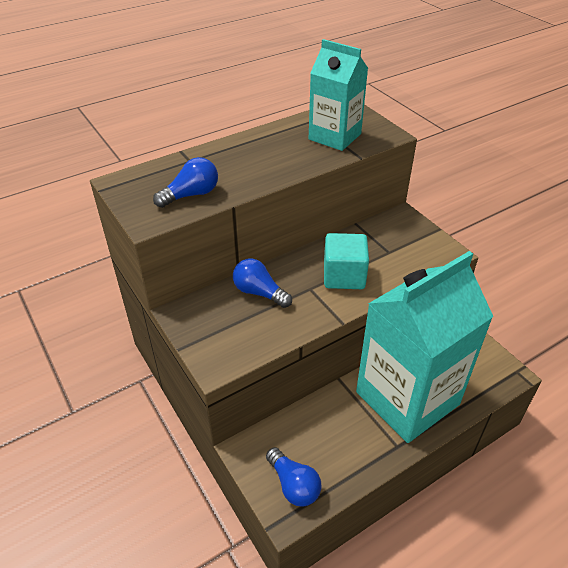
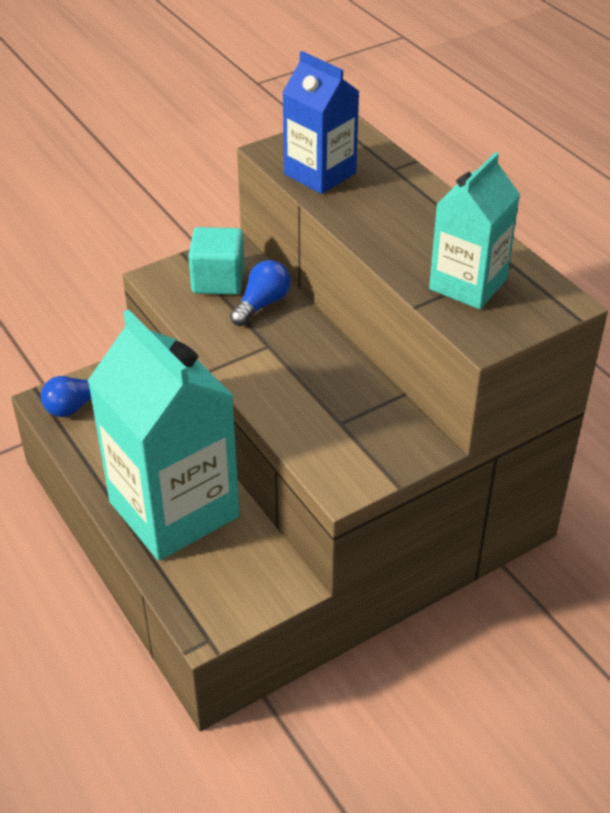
camera: 90 degrees right, 0 degrees up
(191, 195) = (320, 173): blue light bulb -> blue carton
(344, 276) = (290, 375): turquoise cube -> turquoise cube (218, 280)

